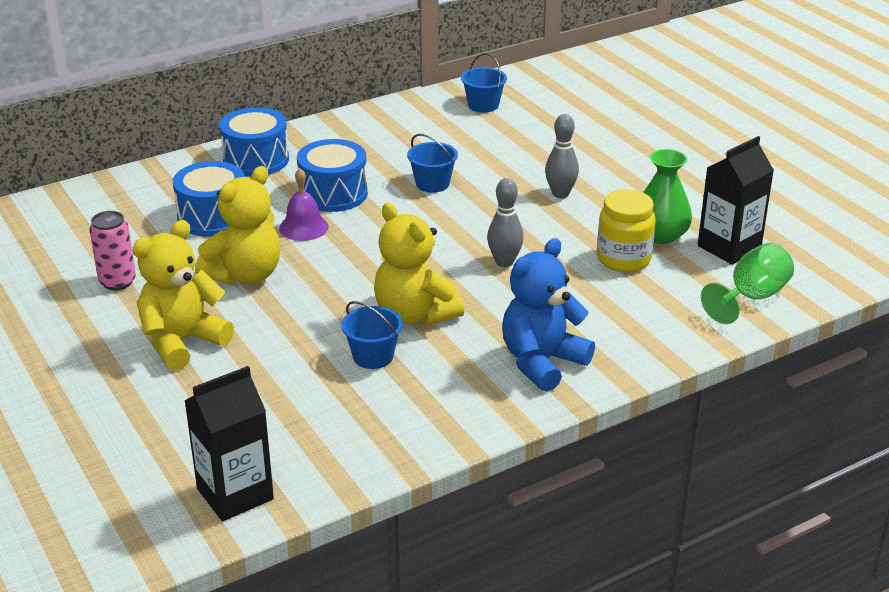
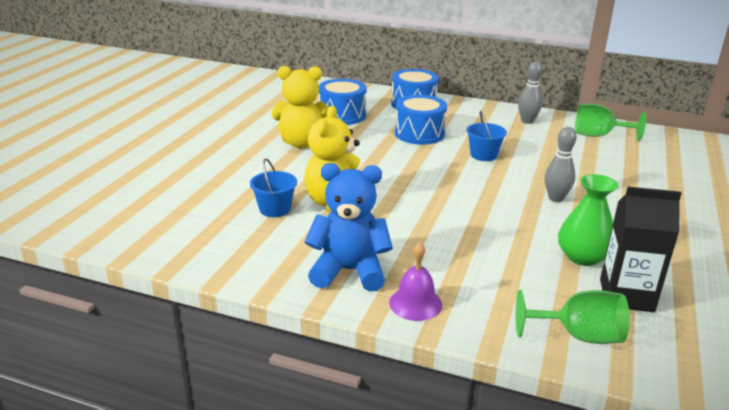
camera: 50 degrees right, 5 degrees down
(117, 282) = (249, 118): pink can -> none
(182, 342) = (218, 153): yellow teddy bear -> none
(235, 494) = (91, 222): black carton -> none
(303, 227) = (372, 139): purple bell -> purple bell (415, 303)
(483, 105) = (598, 135): blue bucket -> green goblet
(504, 262) = (442, 211): grey bowling pin -> grey bowling pin (527, 121)
(623, 259) = (524, 254): yellow jar -> none

